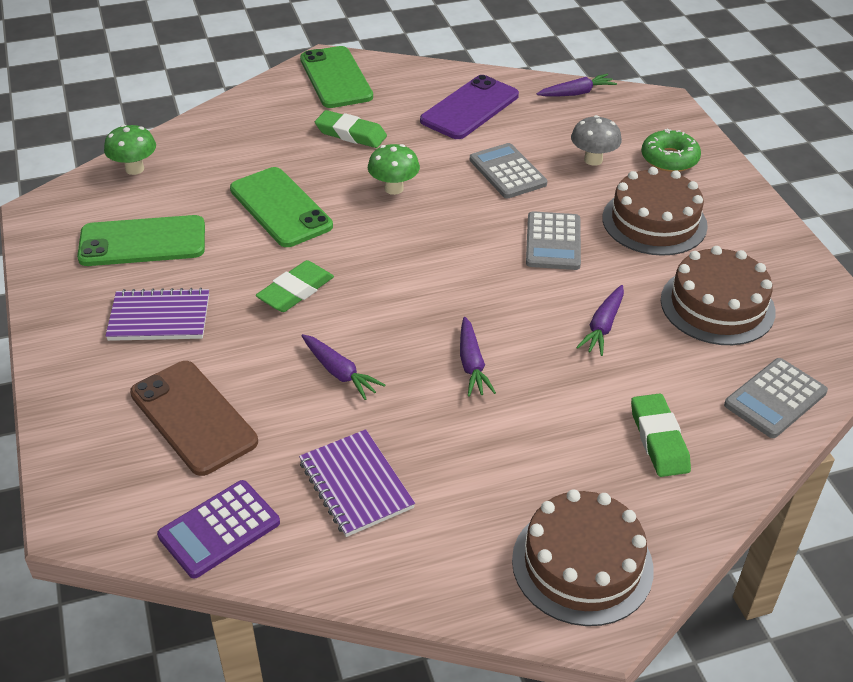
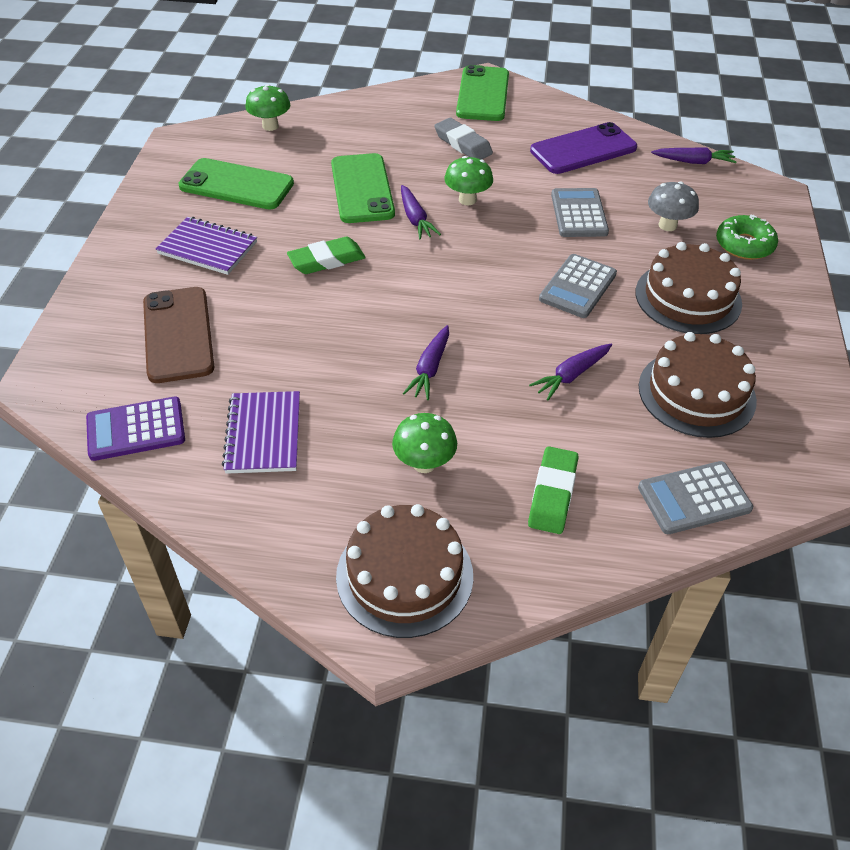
camera: 25 degrees right, 5 degrees up
(339, 372) = (315, 338): purple carrot -> purple carrot (415, 219)
(351, 134) = (463, 144): green eraser -> grey eraser
(528, 455) = (424, 463): none -> green mushroom

